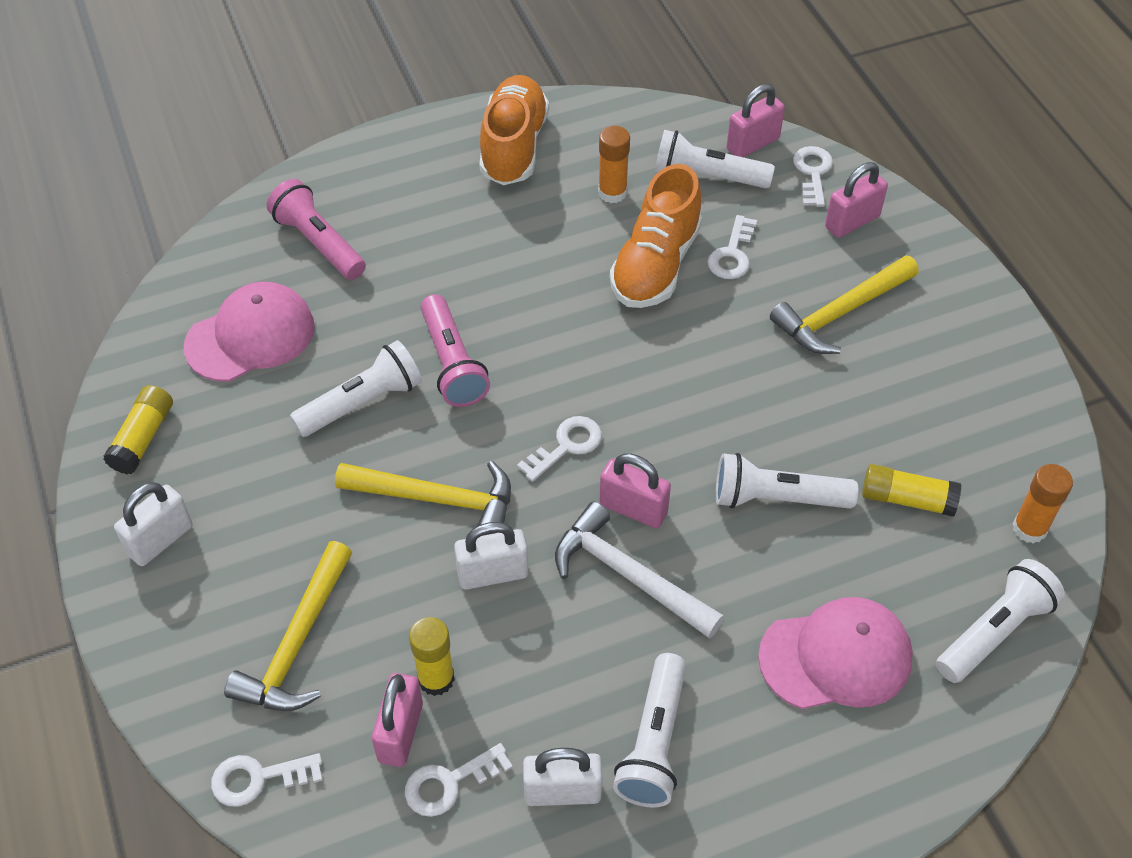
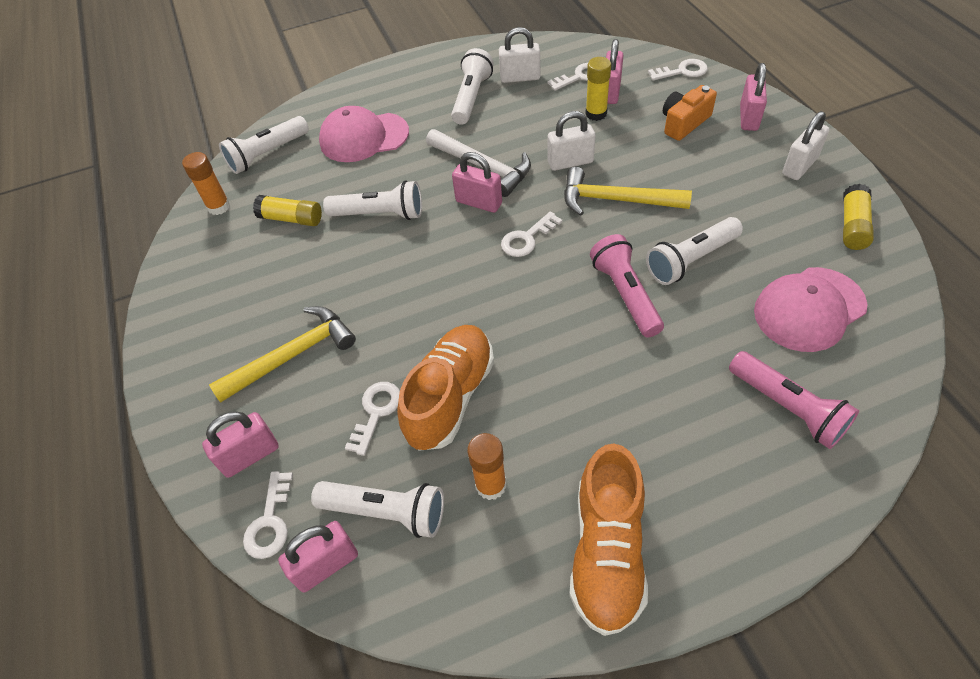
camera: 175 degrees left, 0 degrees up
(191, 646) = (748, 118): none -> pink padlock
(297, 643) = (684, 123): yellow hammer -> orange camera

